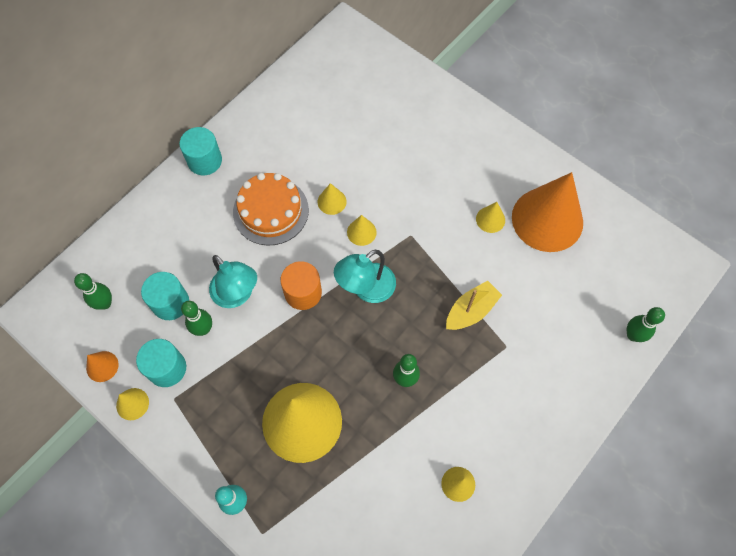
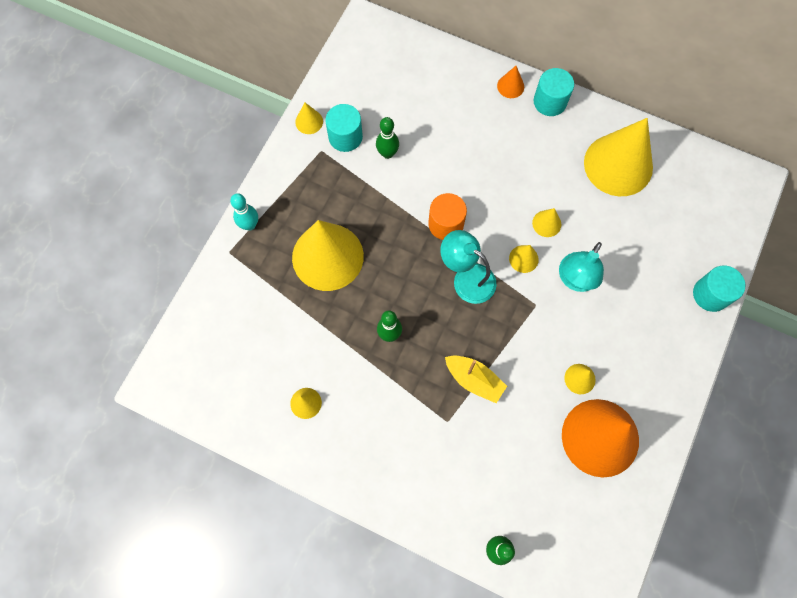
camera: 75 degrees right, 5 degrees up
(102, 366) = (334, 88): orange cone -> orange cone (510, 86)
(105, 303) = (388, 71): green bowling pin -> none
(170, 303) = (403, 120): turquoise cylinder -> turquoise cylinder (710, 294)
(237, 295) = (427, 170): turquoise lamp -> turquoise lamp (575, 280)
(271, 211) = (518, 173): orange cake -> none
(292, 124) = (618, 165): none -> yellow cone

